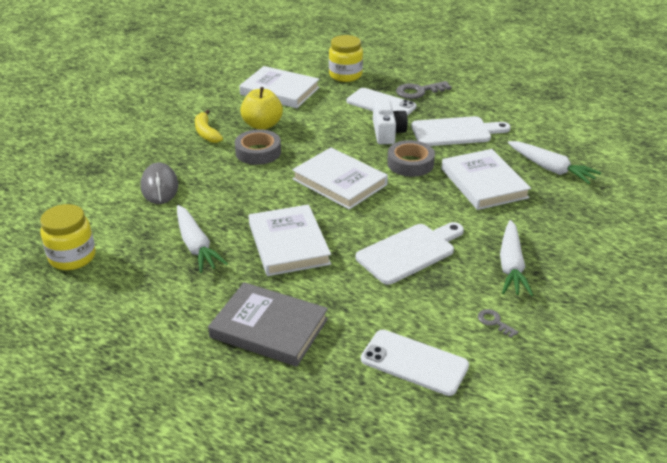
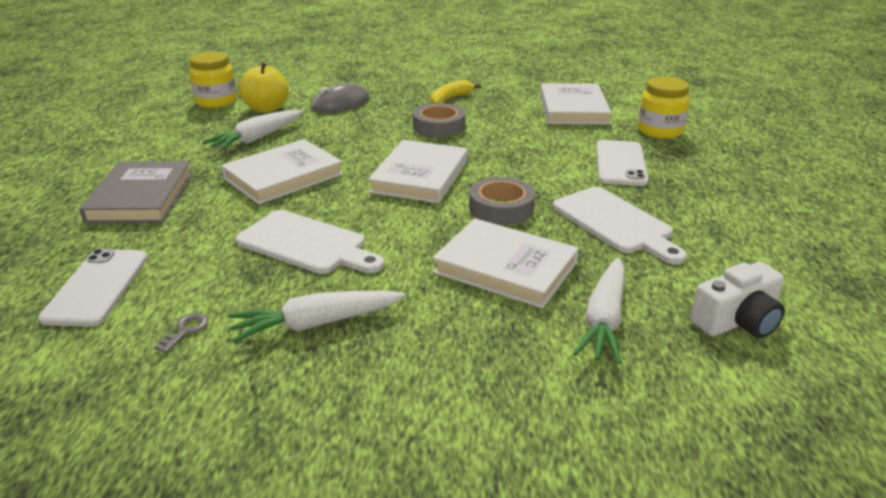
camera: 65 degrees right, 5 degrees down
(262, 125) = (493, 117): yellow apple -> yellow apple (266, 109)
(387, 132) = (558, 180): white camera -> white camera (737, 321)
(418, 91) = (688, 179): grey key -> none
(484, 183) = (505, 268): white book -> white book turned 75 degrees clockwise

